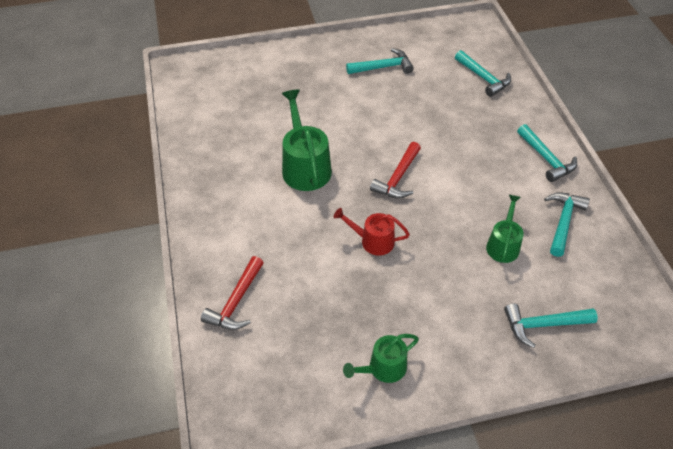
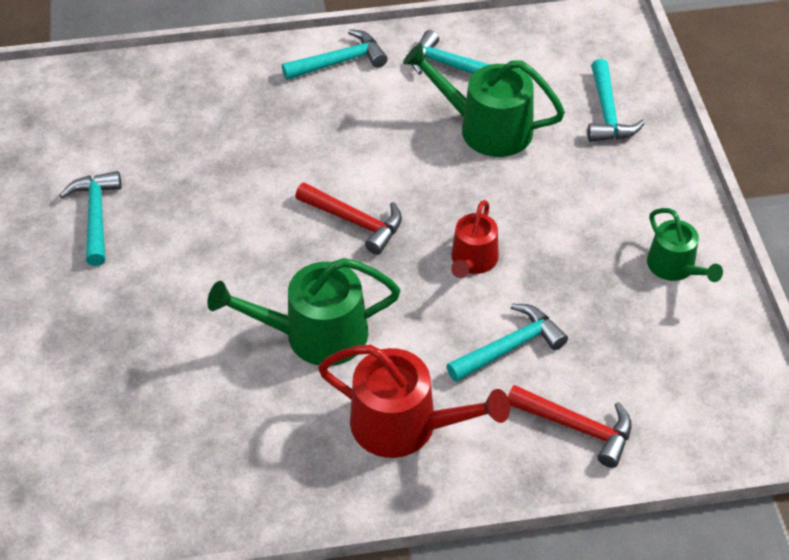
camera: 85 degrees left, 0 degrees up
(239, 212) = (404, 425): none -> red watering can
(483, 78) = (157, 98): turquoise hammer -> turquoise hammer (510, 347)
(503, 245) = (487, 128): green watering can -> green watering can, size x1.64

